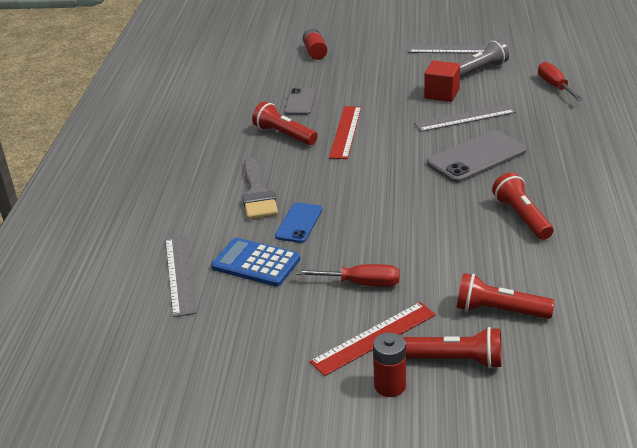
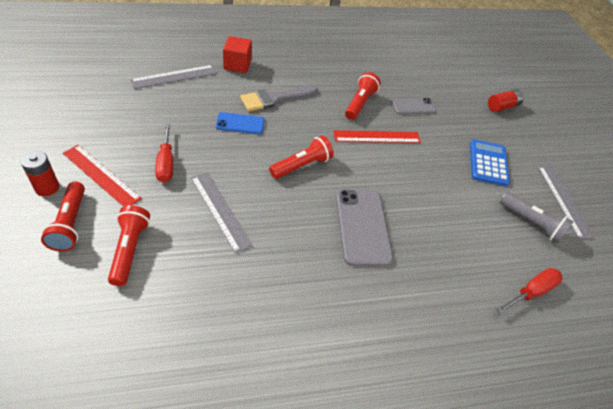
camera: 65 degrees right, 15 degrees up
(256, 263) = (189, 108): blue calculator -> blue calculator (488, 163)
(441, 94) = (469, 196): red cube -> red cube (237, 65)
(465, 118) = (431, 215): grey ruler -> grey ruler (220, 210)
(476, 157) = (362, 227): grey phone -> grey phone turned 45 degrees clockwise
(522, 217) = (269, 264): red flashlight -> red flashlight (301, 166)

